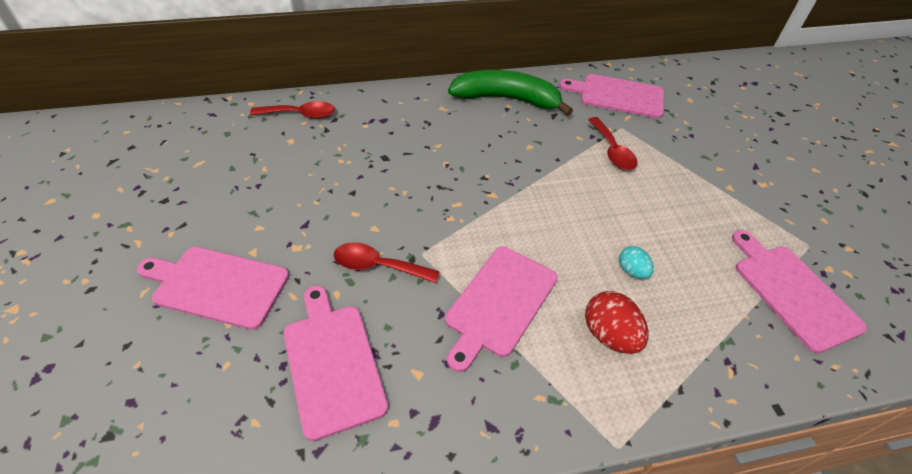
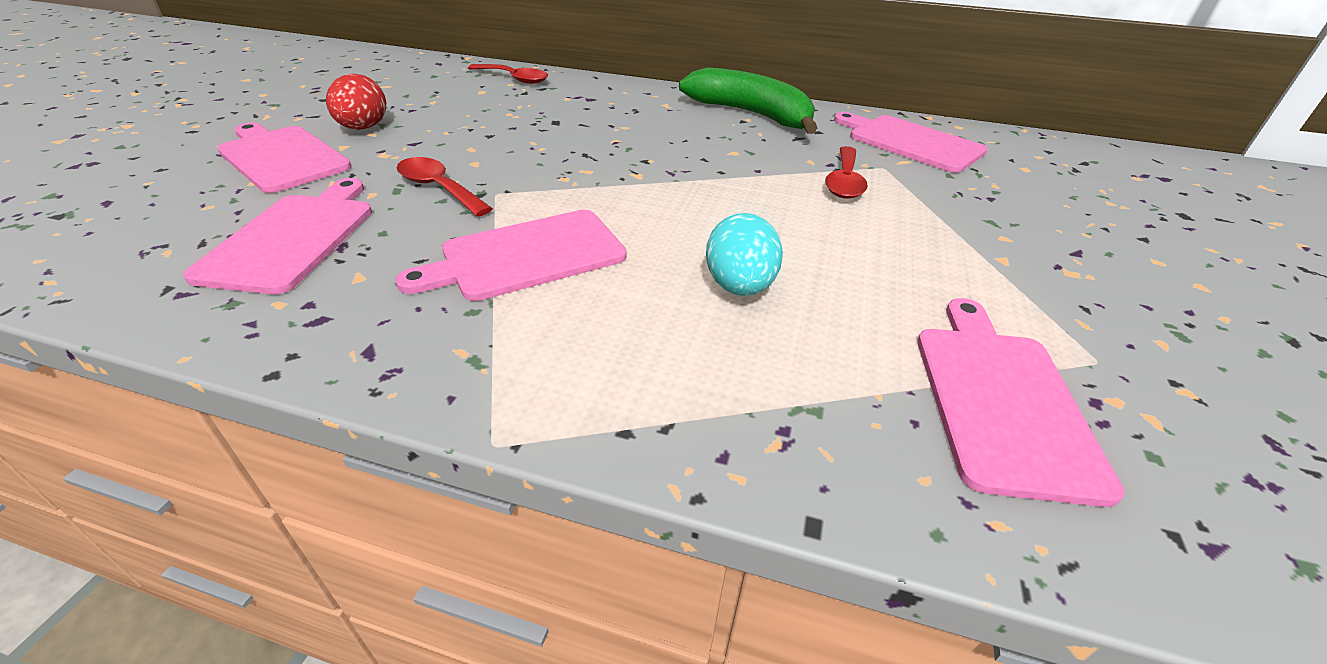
camera: 30 degrees right, 10 degrees down
(609, 335) = (629, 332): red egg -> red egg (363, 128)
(632, 271) = (739, 287): turquoise egg -> turquoise egg, size x1.64

